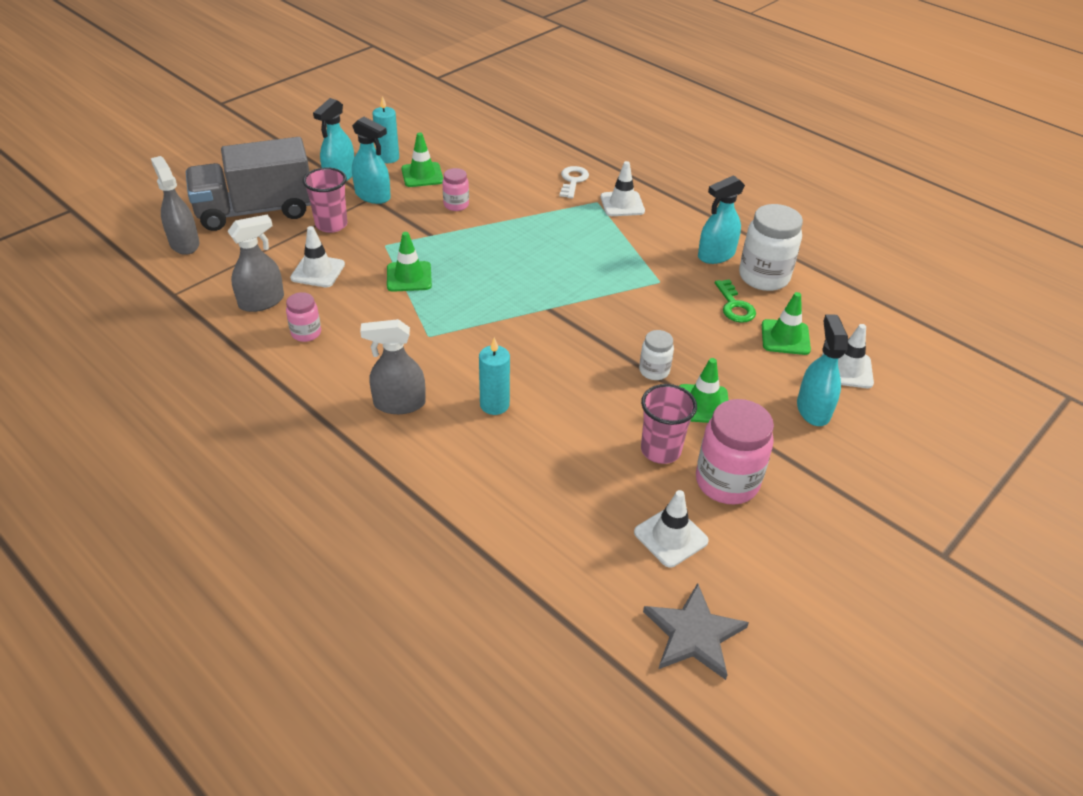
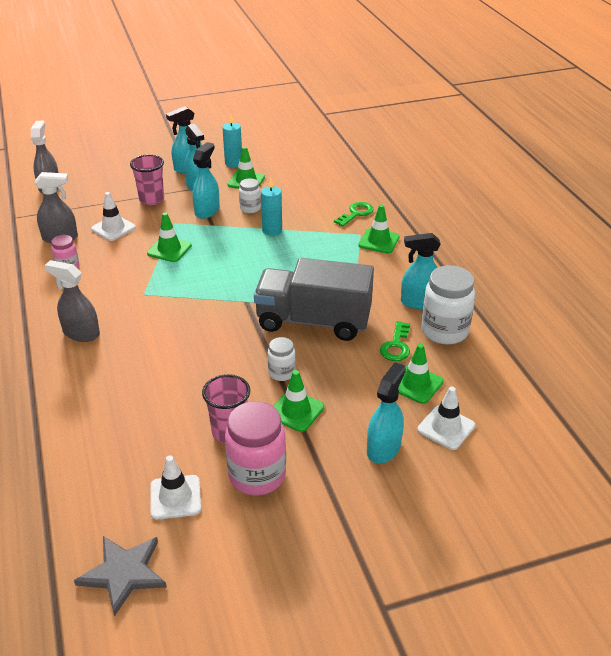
camera: 30 degrees right, 5 degrees down
(256, 211) = (112, 177): grey truck -> grey truck (313, 321)
(410, 220) = (207, 211): none -> turquoise spray bottle
(456, 205) = (250, 208): pink jar -> white jar
(494, 405) = (142, 356): turquoise candle -> turquoise candle (272, 230)
(573, 181) = (356, 213): white key -> green key
(622, 204) = (379, 241): white traffic cone -> green traffic cone

